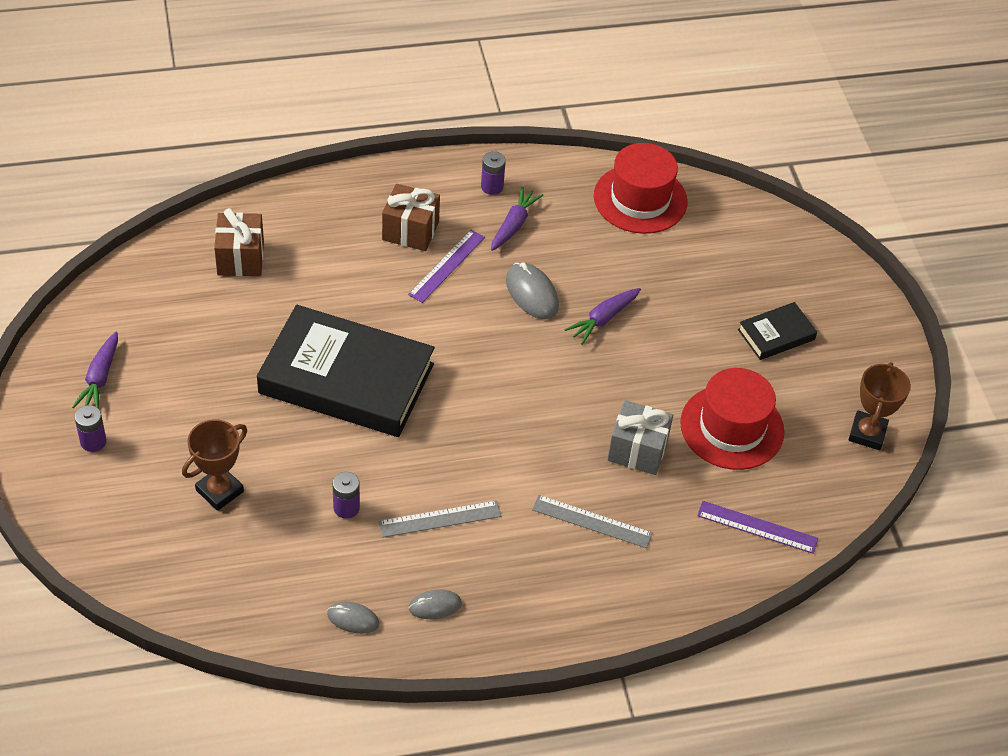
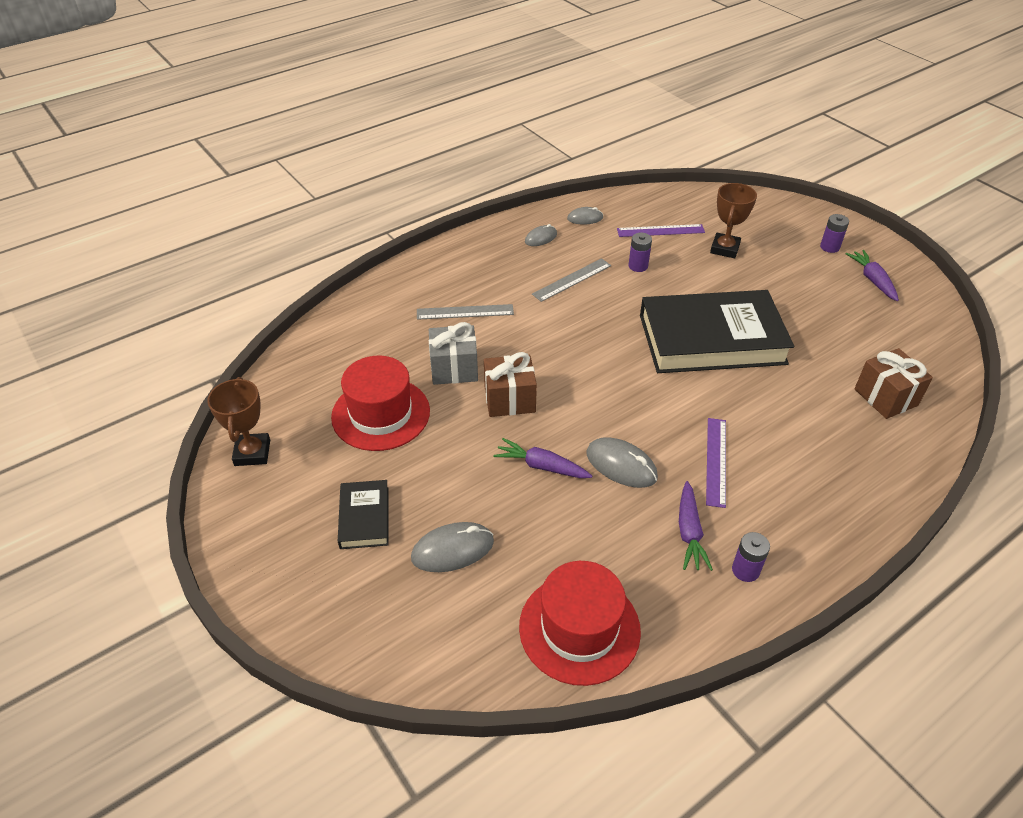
camera: 160 degrees right, 5 degrees down
(410, 231) = (777, 482): brown gift -> brown gift (509, 399)
(603, 319) = (541, 466): purple carrot -> purple carrot turned 90 degrees counterclockwise
(711, 283) = (452, 549): none -> grey mouse
(757, 527) = (336, 349): purple ruler -> purple ruler (660, 231)
(776, 334) = (364, 517): black book -> black book turned 45 degrees counterclockwise

